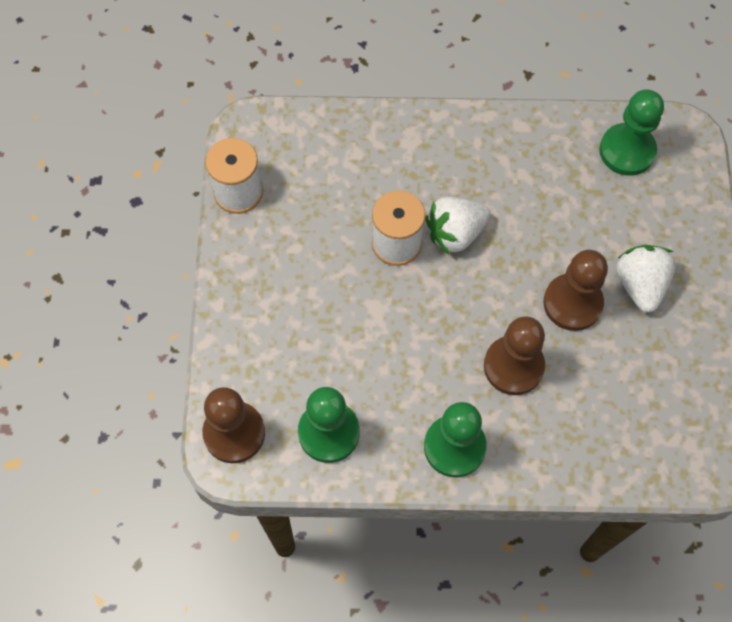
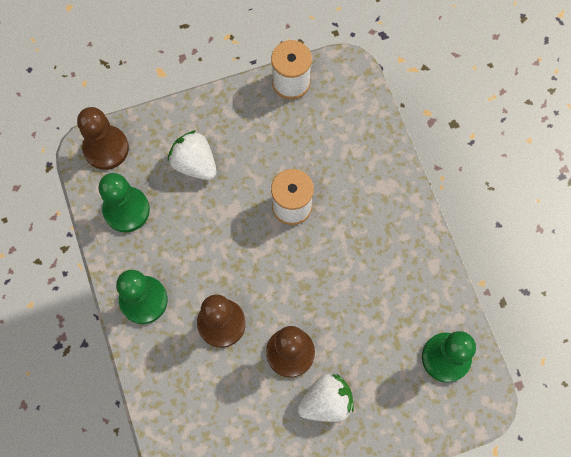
camera: 70 degrees right, 5 degrees up
(455, 233) = (316, 246): white strawberry -> white strawberry (195, 164)

